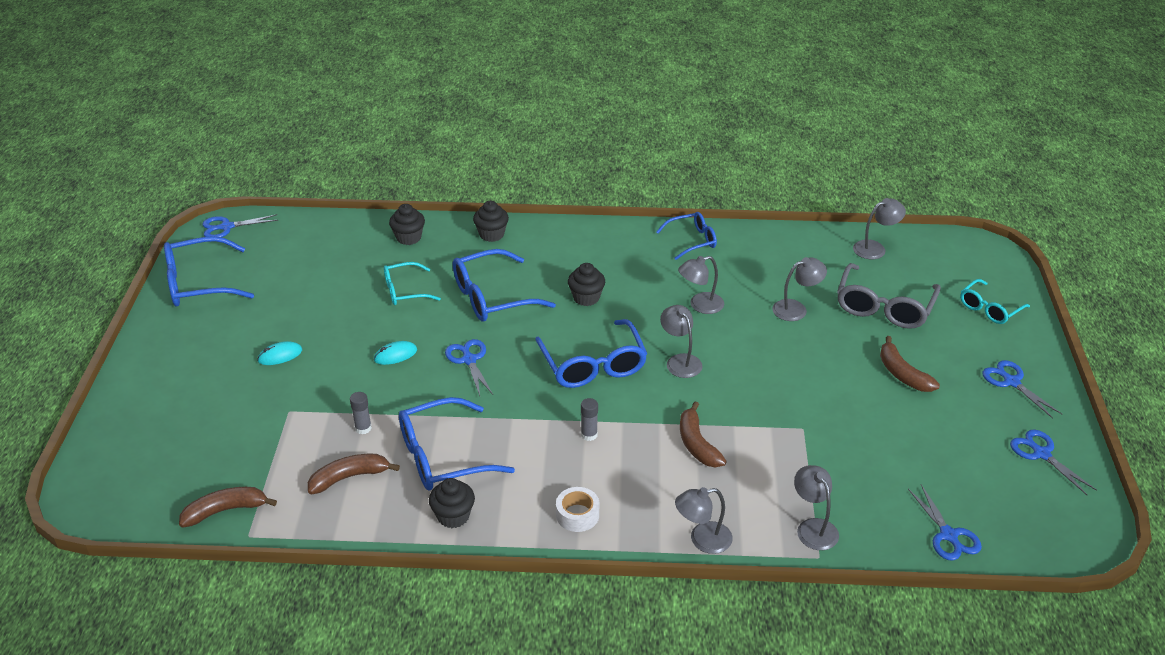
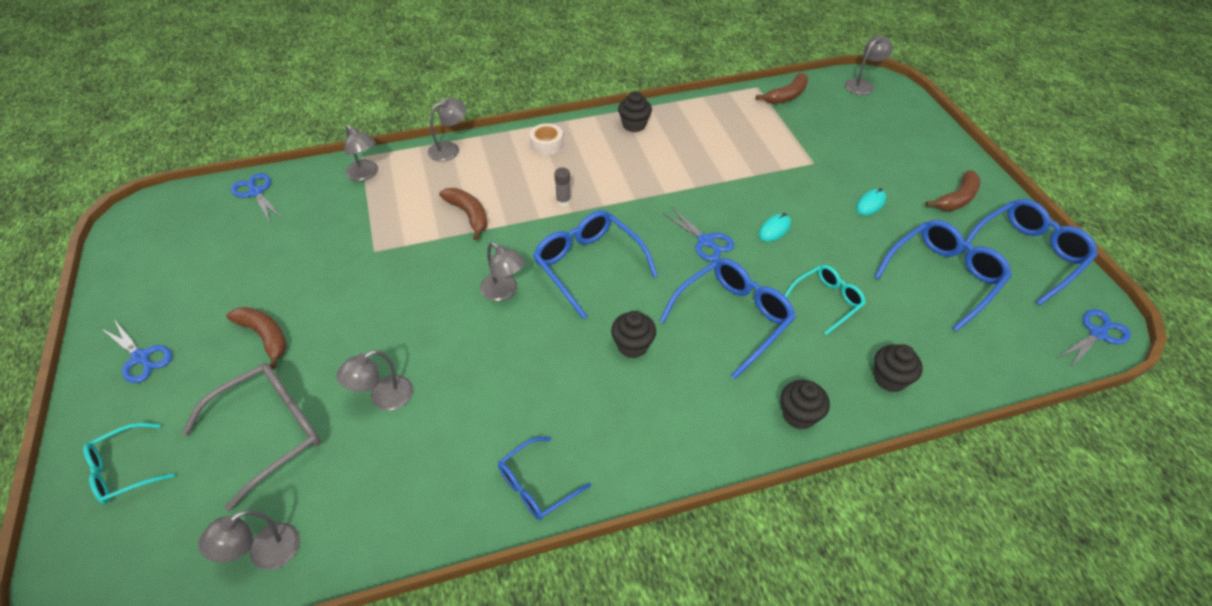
camera: 160 degrees right, 10 degrees up
(349, 477) = (725, 131): brown banana -> brown banana (956, 199)
(363, 428) = (745, 164): grey glue stick -> none
(443, 456) = (669, 159): blue glasses -> blue glasses (943, 277)
(700, 305) = (500, 371): grey lamp -> grey lamp (862, 84)
(884, 307) = (270, 432): grey glasses -> grey glasses turned 45 degrees clockwise
(989, 309) = (124, 470): turquoise glasses -> turquoise glasses turned 150 degrees counterclockwise
(1041, 454) = (144, 280): blue scissors -> none

